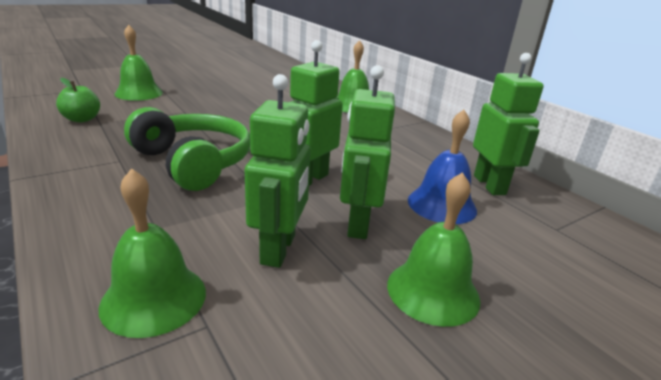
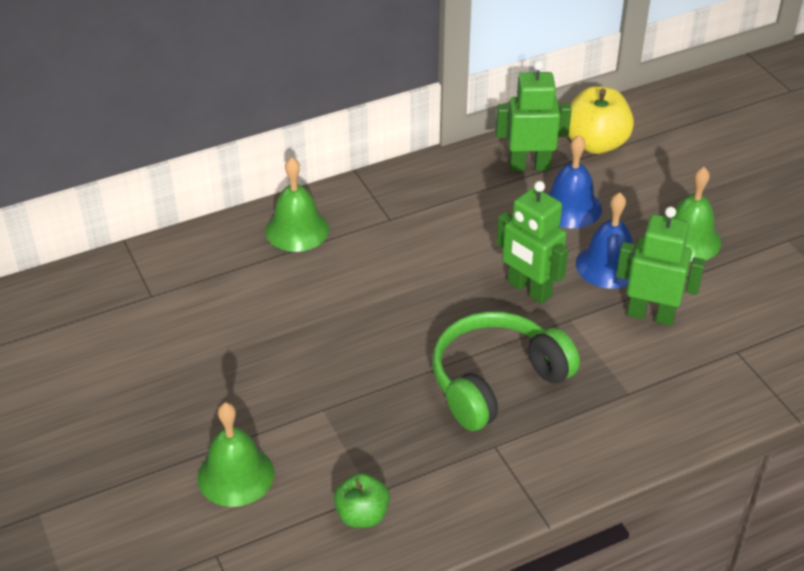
camera: 80 degrees left, 15 degrees up
(154, 298) = (716, 380): green bell -> none
(357, 224) = (608, 265): green robot -> blue bell
(566, 225) = (595, 144): none -> yellow apple

